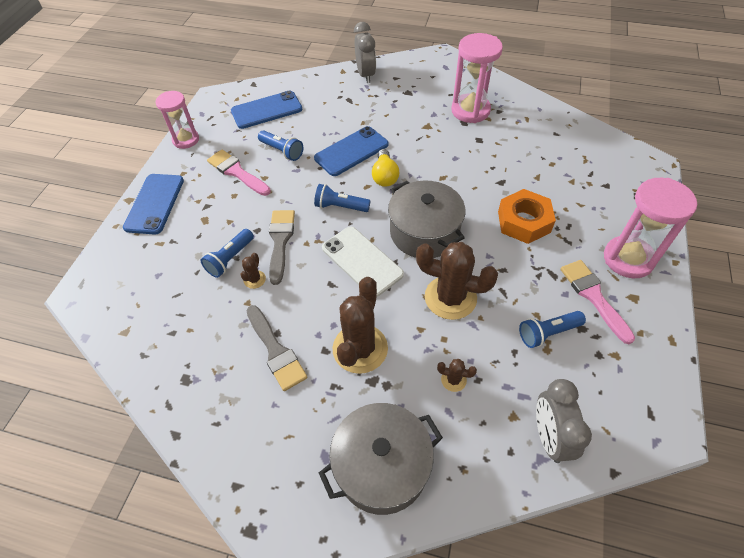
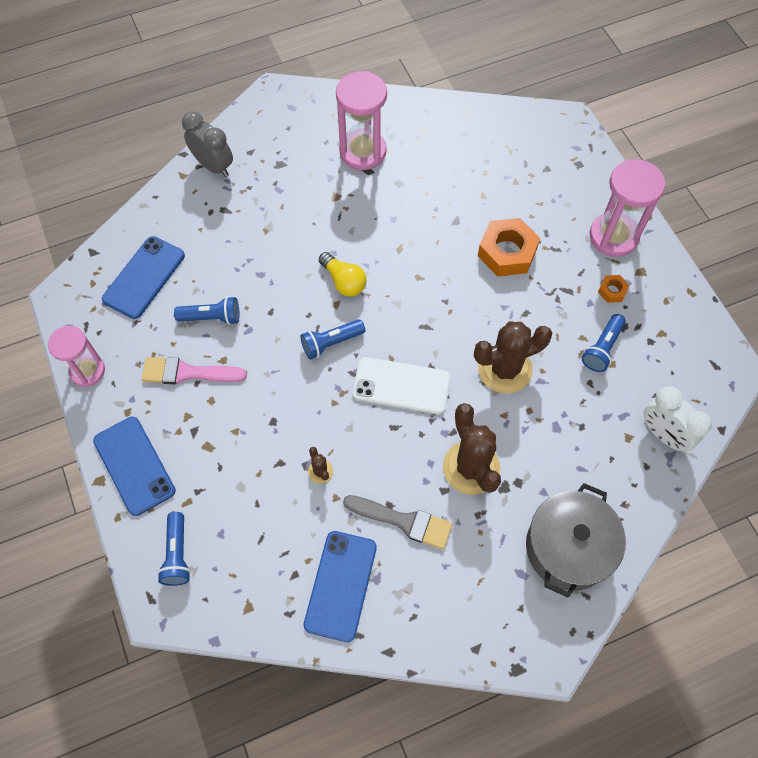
camera: 40 degrees left, 10 degrees up
(230, 259) = (276, 468): blue flashlight -> blue flashlight (177, 554)
(280, 241) = (308, 417): grey brush -> none
(351, 151) = (285, 273): blue phone -> blue phone (340, 585)
(424, 232) = (431, 319): grey pot -> none
(453, 380) = (564, 440): brown cactus -> none
(549, 437) = (663, 434): grey clock -> white clock
(593, 296) = (612, 291): pink brush -> orange nut

